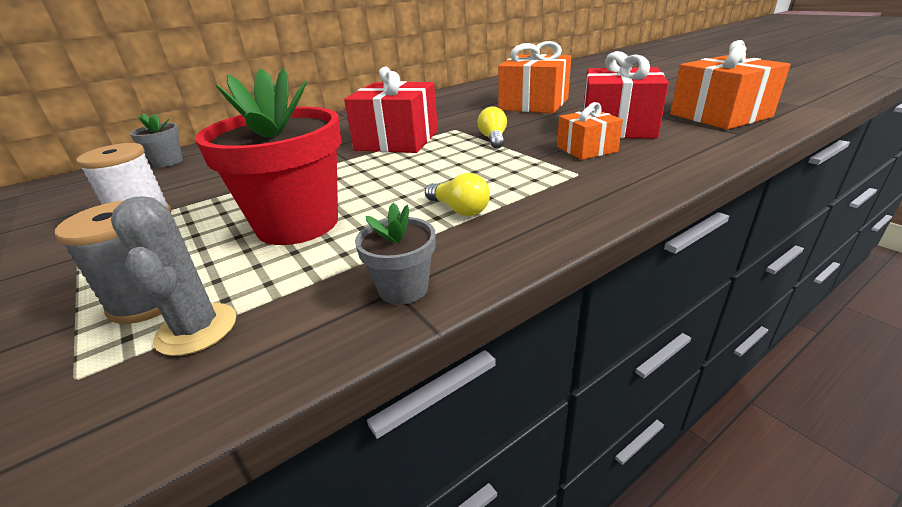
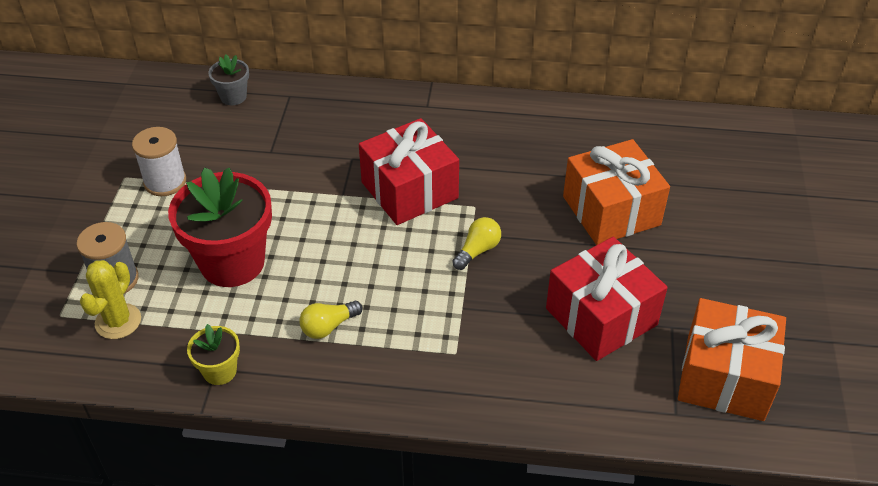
camera: 40 degrees right, 15 degrees up
(197, 329) = (118, 321): grey cactus -> yellow cactus
(403, 289) = (220, 371): grey flower pot -> yellow flower pot
(459, 210) = (328, 326): yellow light bulb -> yellow light bulb turned 60 degrees clockwise
(586, 149) = (517, 327): orange gift -> none

